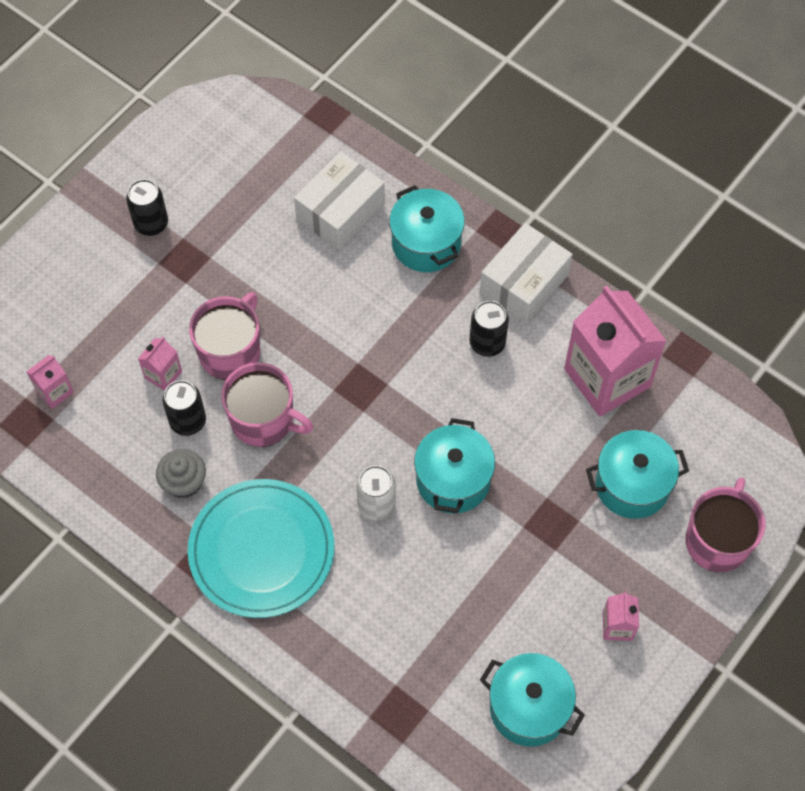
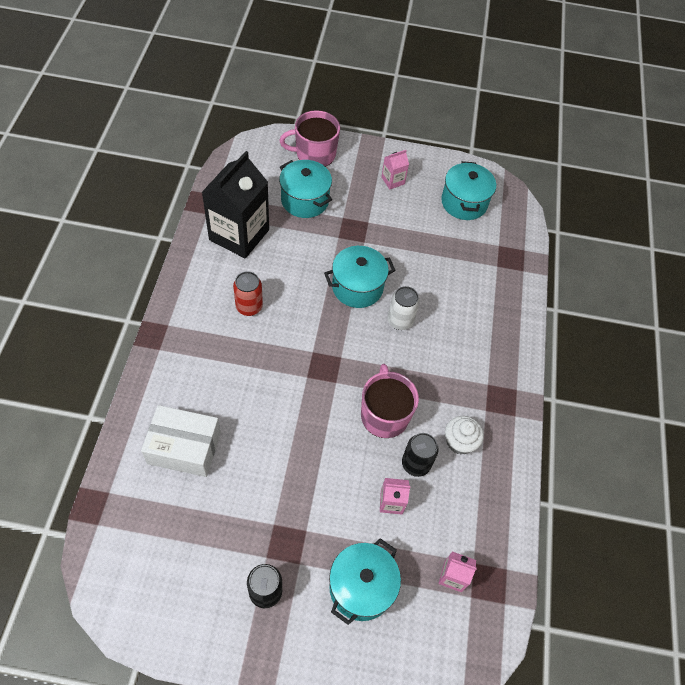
camera: 125 degrees left, 5 degrees down
(184, 482) = (459, 441): grey cupcake -> white cupcake
(231, 351) = (345, 464): pink mug -> none
(261, 550) = (471, 370): turquoise plate -> none
(426, 243) = (186, 376): turquoise pot -> turquoise pot (361, 587)
(487, 343) = (249, 307): black can -> red can
(524, 283) = (190, 303): white box -> none
(607, 378) = (239, 235): pink carton -> black carton

